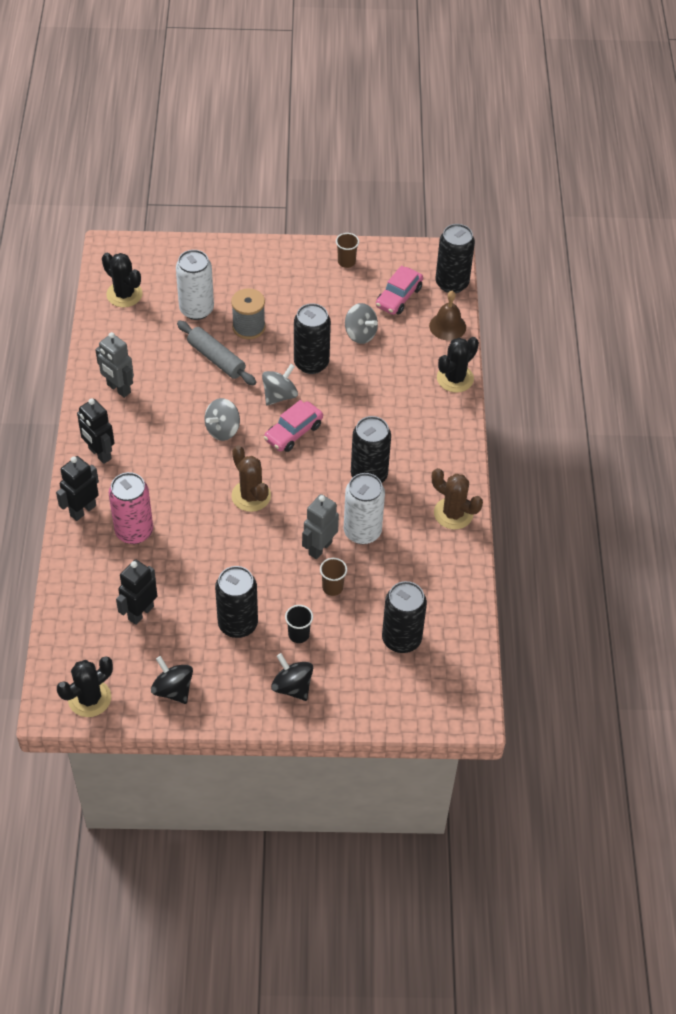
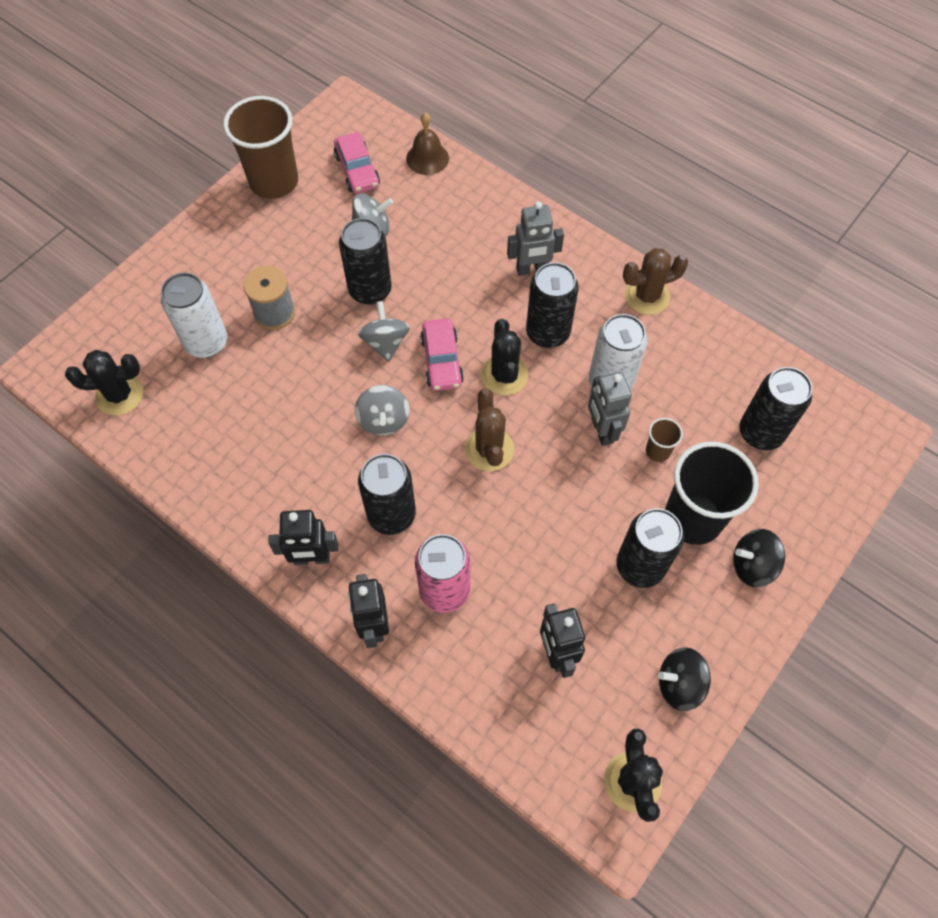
camera: 50 degrees left, 10 degrees up
(118, 389) = (241, 482): grey robot -> grey robot (532, 270)
(216, 359) = (287, 367): grey rolling pin -> none
(251, 496) = (489, 449): brown cactus -> brown cactus turned 75 degrees clockwise
(299, 634) = (693, 518): black cup -> black cup, size x2.26
(346, 262) = (274, 182): brown cup -> brown cup, size x2.26
(452, 283) = (380, 122): black can -> black can (391, 515)
(455, 378) = (493, 193): black cactus -> black cactus (504, 375)

